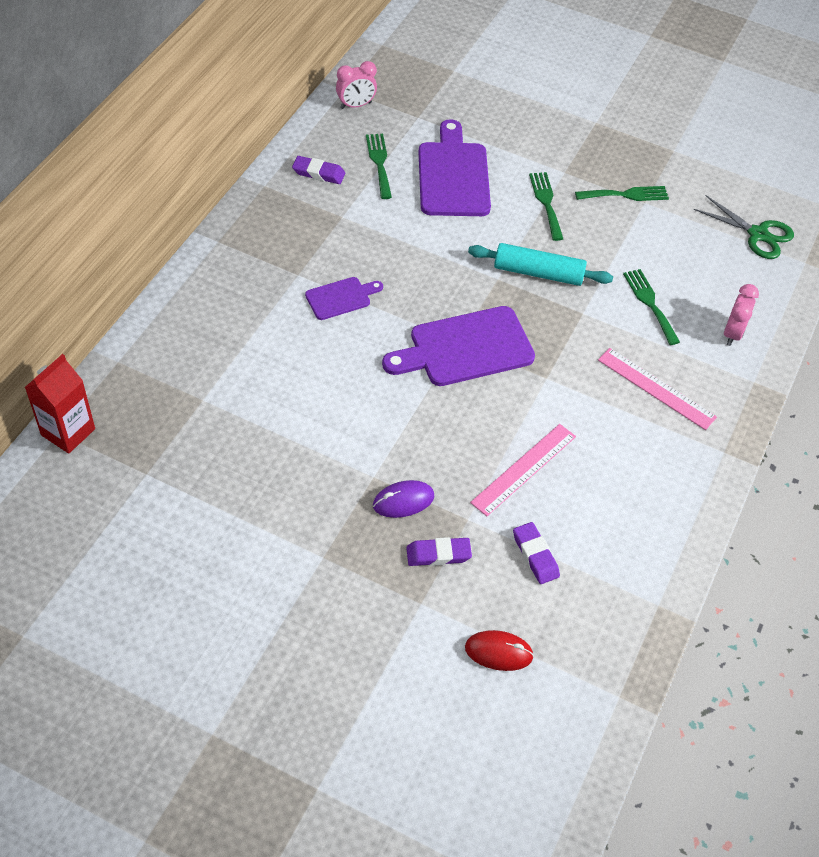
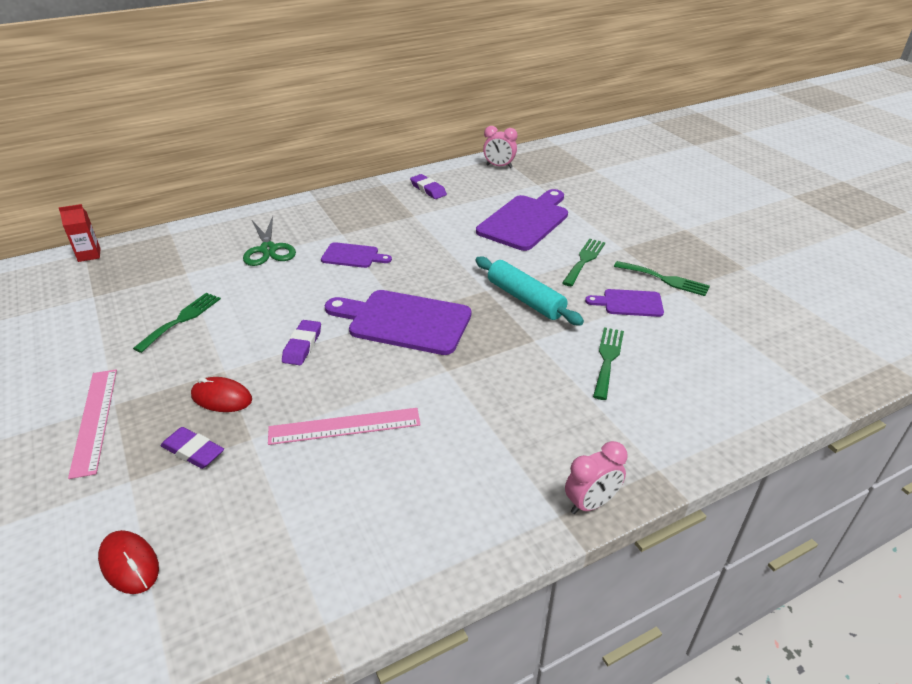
camera: 40 degrees right, 15 degrees down
(68, 432) = (89, 255): red carton -> red carton, size x0.65
(379, 163) = (478, 197): green fork -> green fork (182, 319)
(403, 501) = (221, 398): purple mouse -> red mouse
(535, 555) = (267, 500): purple eraser -> purple eraser (302, 346)
(620, 236) = (629, 303): none -> purple cutting board
(656, 388) = (543, 425): pink ruler -> pink ruler (95, 420)
(732, 333) = (673, 418): pink clock -> pink clock (591, 503)
(758, 234) = (780, 353): green scissors -> green scissors (268, 249)

